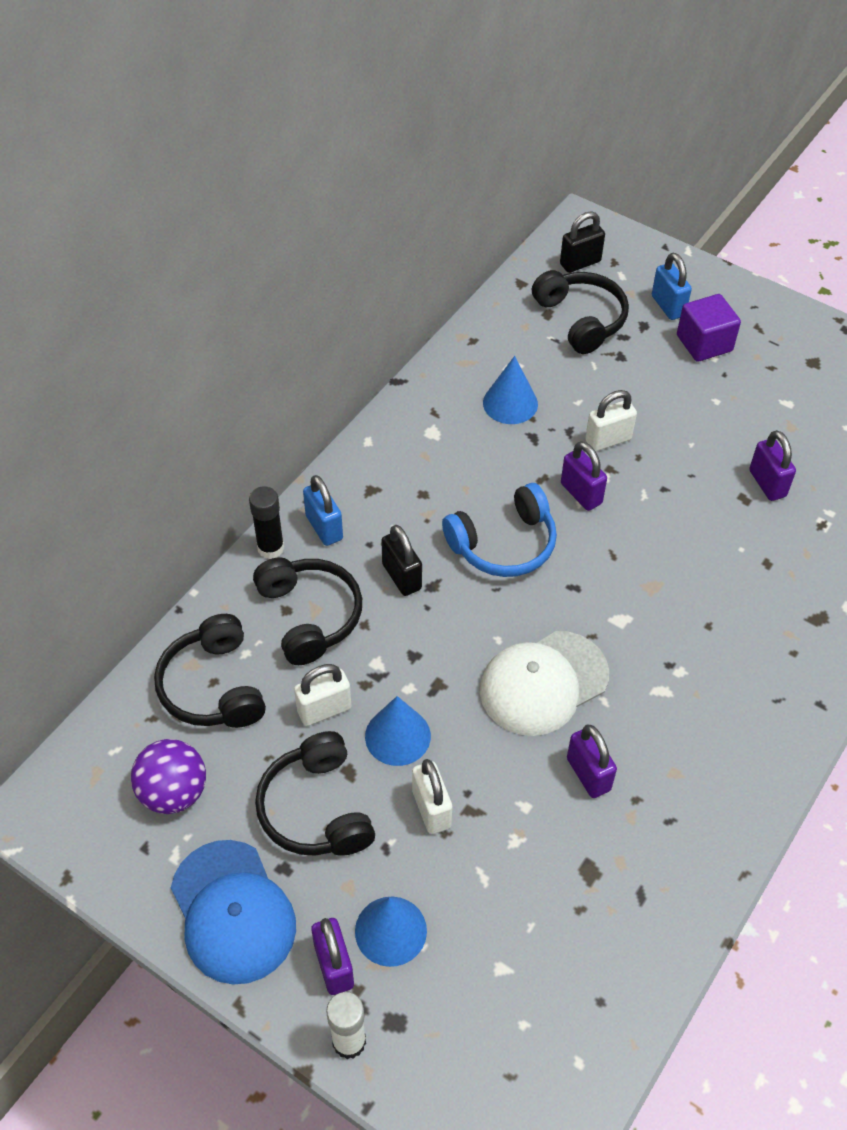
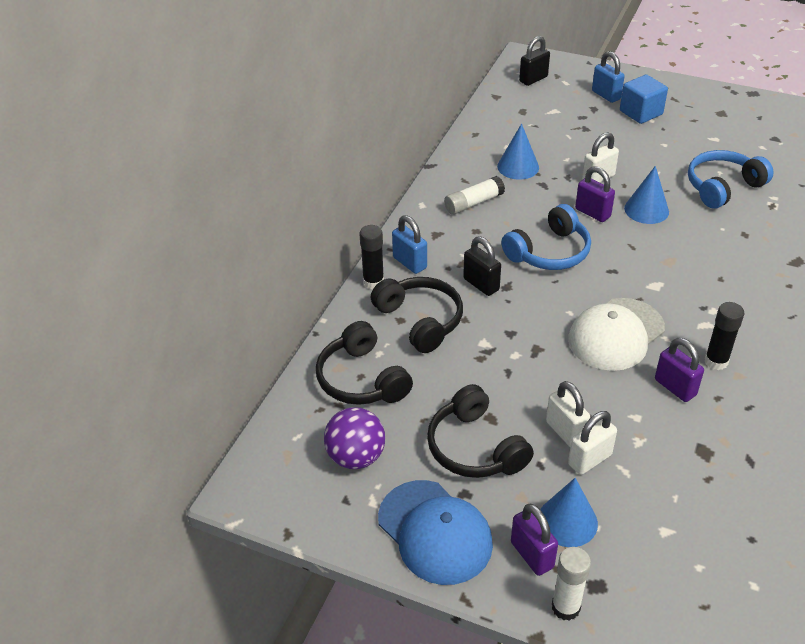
camera: 10 degrees left, 10 degrees down
(324, 710) = (455, 380): white padlock -> white padlock (589, 460)
(397, 736) = (519, 387): blue cone -> blue cone (646, 210)
(434, 450) = (473, 203): none -> white glue stick
(581, 319) = (548, 111): black headphones -> none
(654, 747) = (716, 361): none -> black glue stick
(704, 343) = (641, 113): purple cube -> blue cube
(767, 483) = (722, 187): purple padlock -> blue headphones

